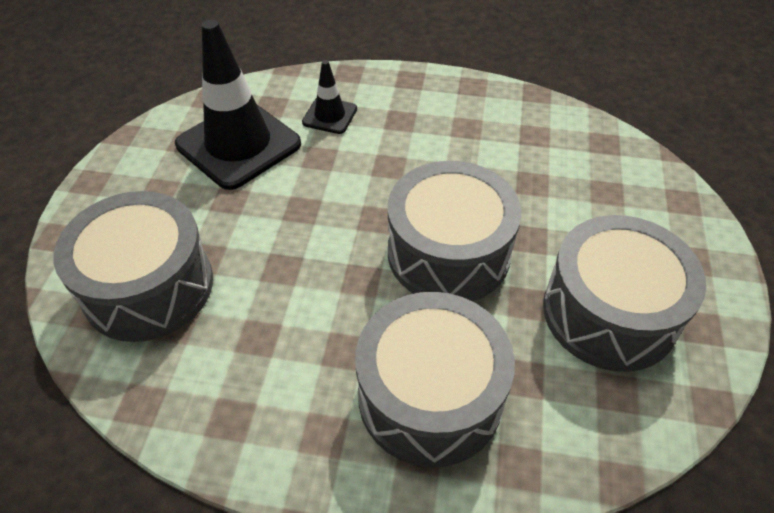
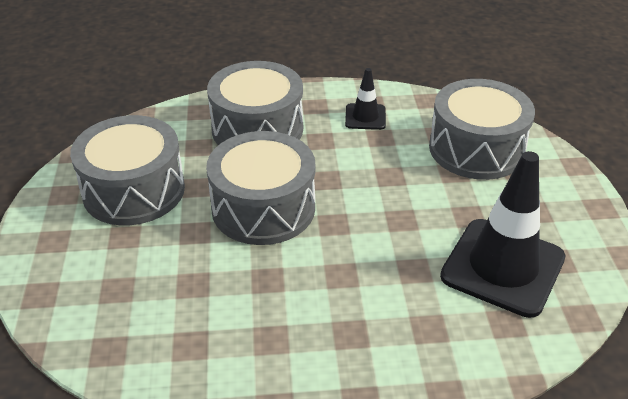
camera: 165 degrees right, 10 degrees down
(330, 115) = (432, 321): black traffic cone -> black traffic cone (365, 117)

